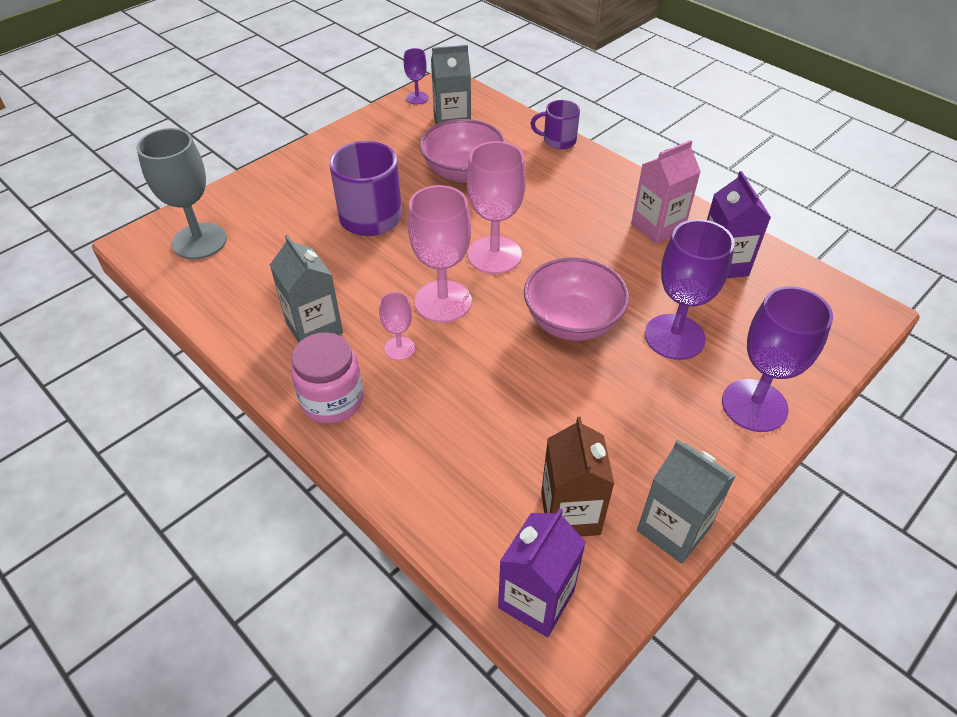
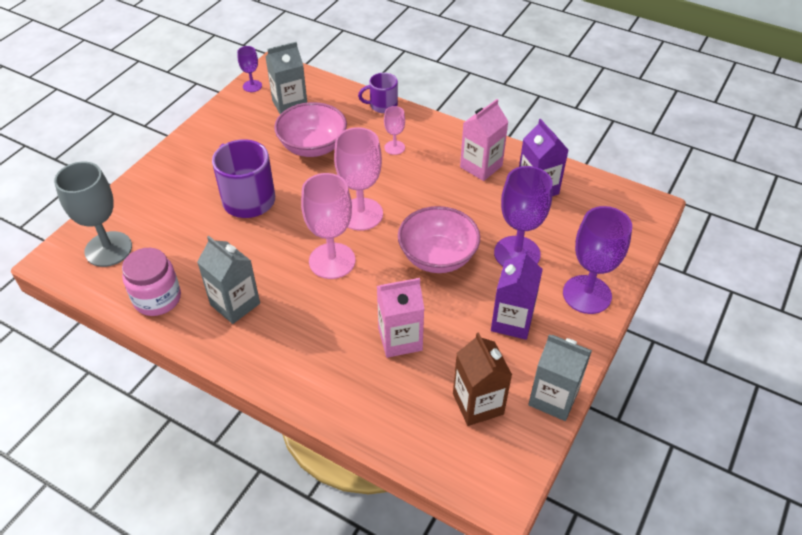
camera: 15 degrees left, 0 degrees up
(332, 400) = (270, 359): pink jar -> pink jar (157, 298)
(399, 348) = (310, 306): pink goblet -> pink goblet (394, 147)
(495, 410) = (400, 339): none -> pink carton
(536, 599) = (471, 471): purple carton -> purple carton (512, 321)

